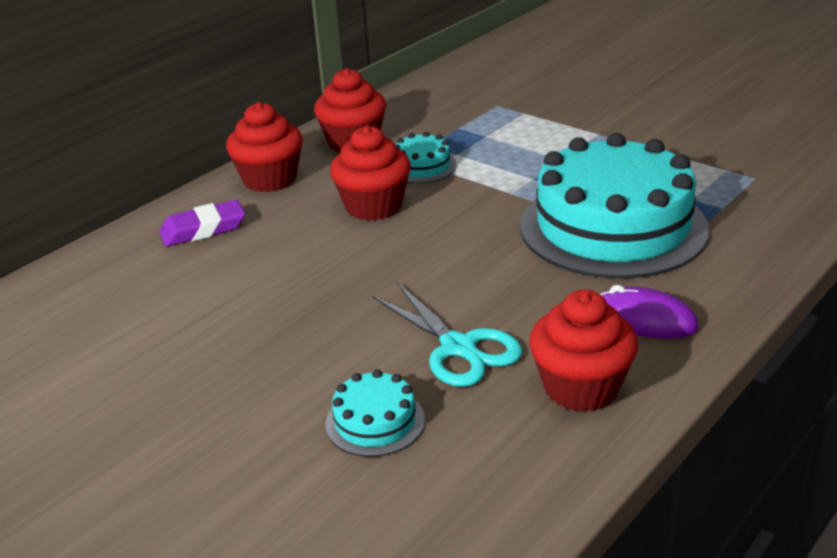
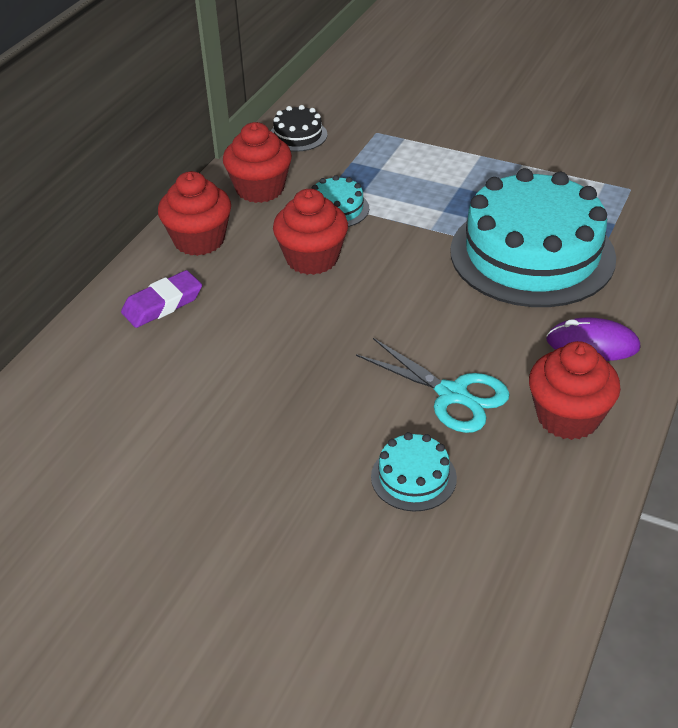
camera: 15 degrees left, 10 degrees up
(415, 102) = (298, 135): none -> black cake

